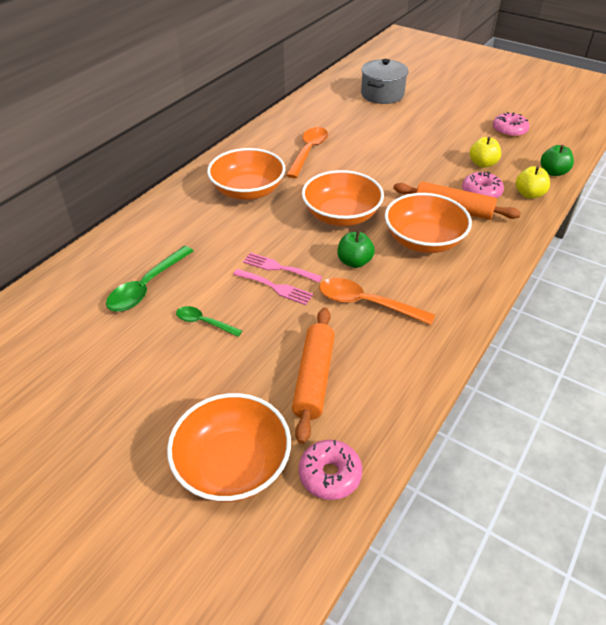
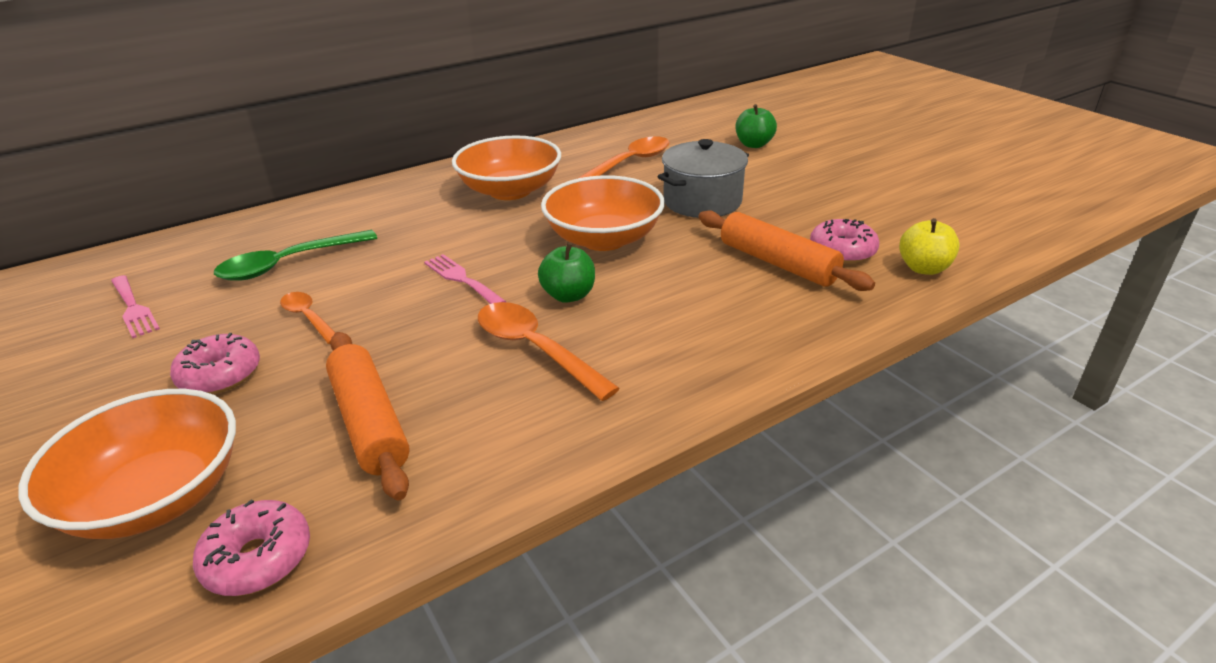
camera: 25 degrees right, 10 degrees down
(204, 322) = (308, 318): green spoon -> orange spoon
(275, 287) = (435, 300): pink fork -> pink fork (133, 308)
(314, 378) = (370, 422): orange rolling pin -> orange rolling pin turned 60 degrees counterclockwise
(382, 94) = (791, 119): grey pot -> grey pot (702, 201)
(423, 240) = (695, 292): orange bowl -> none
(482, 164) = (876, 217): yellow apple -> none
(509, 130) = (957, 185): pink donut -> pink donut (220, 375)
(553, 172) = (992, 248): green apple -> green apple (754, 144)

